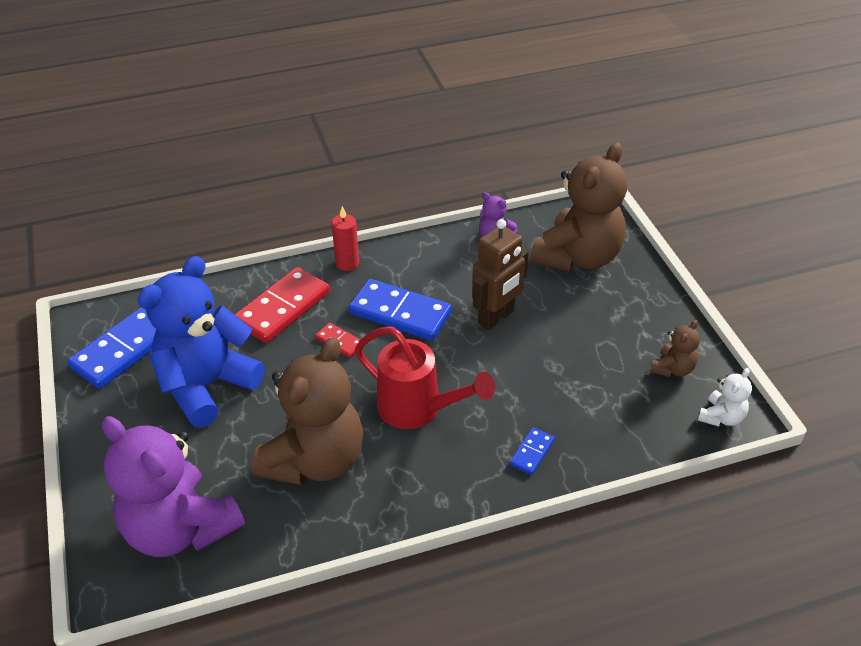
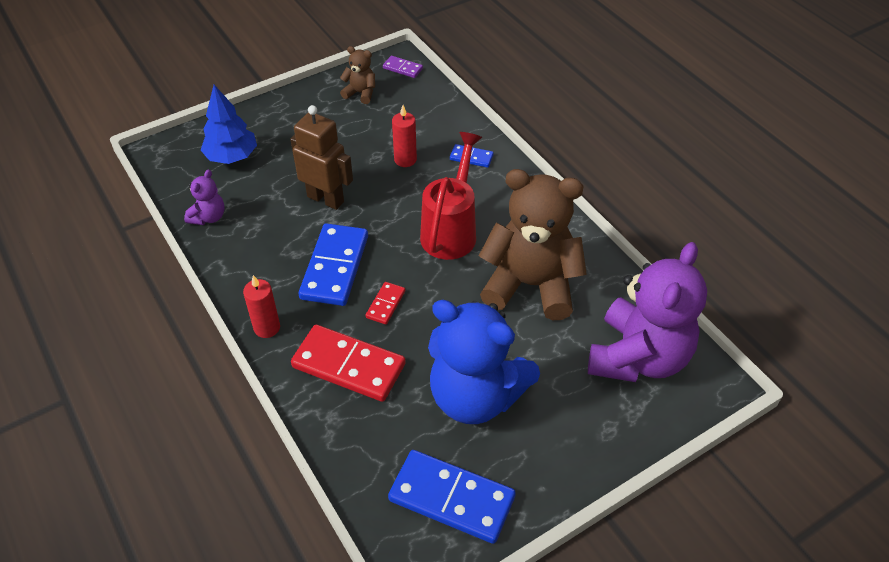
camera: 105 degrees left, 5 degrees up
(542, 390) = (405, 160): none -> red candle
(578, 257) = (232, 157): brown teddy bear -> blue tree
(721, 417) = (402, 68): white teddy bear -> purple domino

